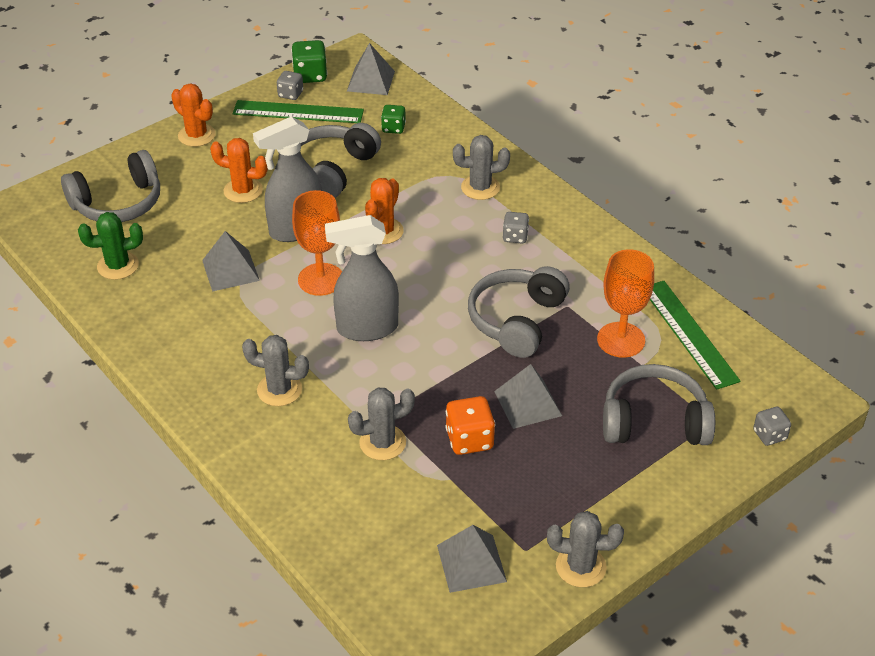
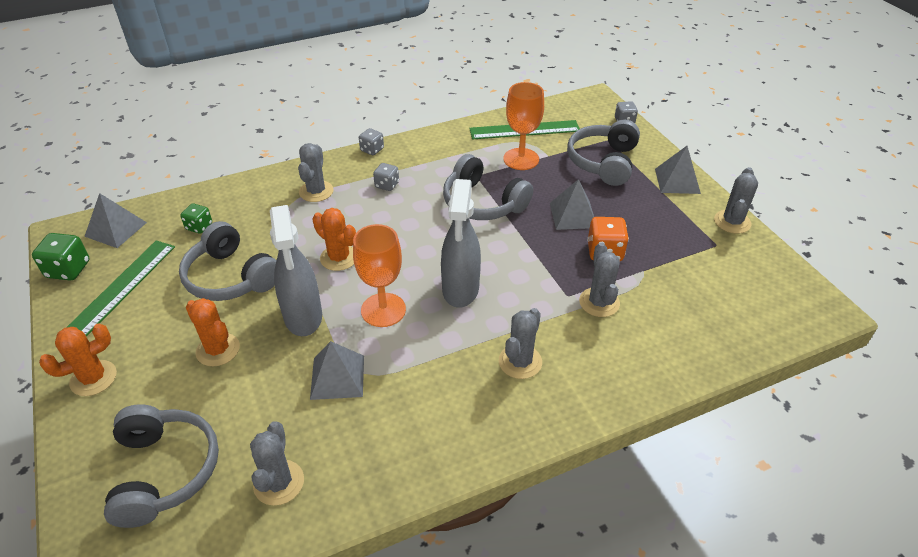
camera: 75 degrees left, 0 degrees up
(118, 266) = (279, 482): green cactus -> grey cactus
(243, 190) = (218, 350): orange cactus -> orange cactus turned 75 degrees counterclockwise
(290, 94) = (86, 289): grey dice -> grey dice (372, 150)
(471, 563) = (729, 274): grey pyramid -> grey pyramid (677, 181)

